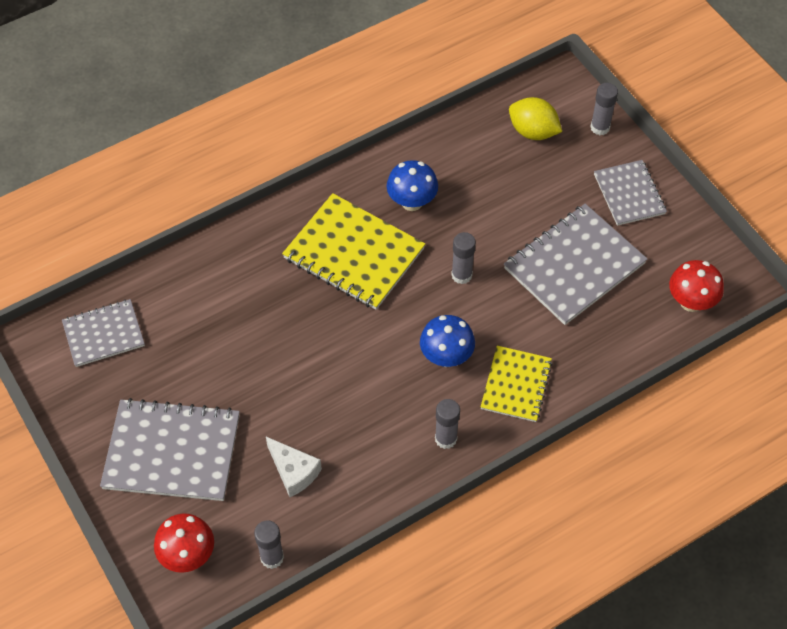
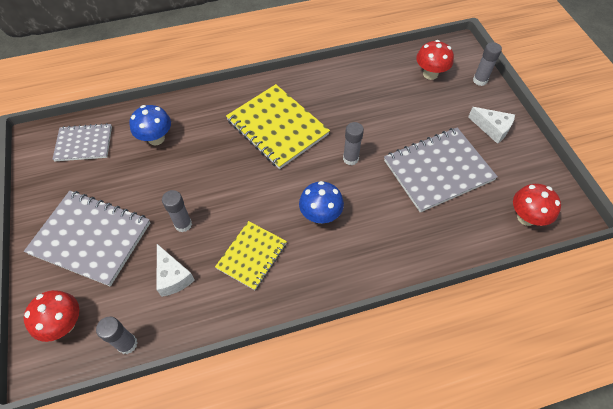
camera: 15 degrees right, 0 degrees up
(412, 202) = (330, 102): blue mushroom -> blue mushroom (156, 138)
(445, 439) = (300, 280): grey glue stick -> grey glue stick (183, 224)
(516, 385) = (368, 250): yellow notebook -> yellow notebook (252, 256)
(533, 131) = (430, 74): yellow lemon -> red mushroom
(629, 194) = (492, 128): grey notebook -> white cheese

